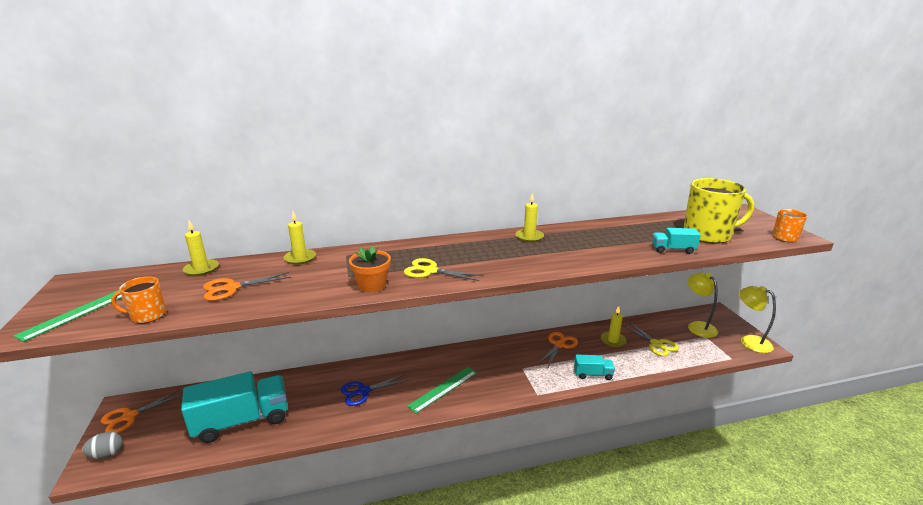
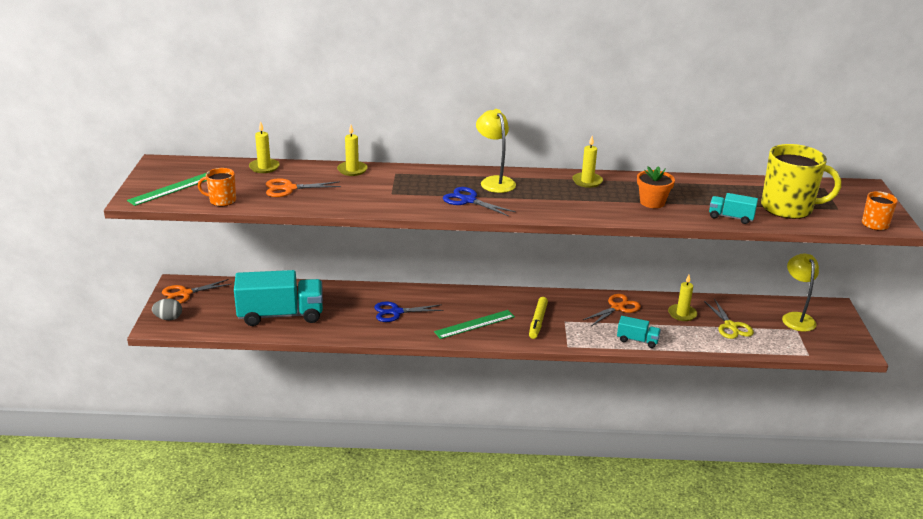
camera: 15 degrees right, 5 degrees up
(372, 285) = (410, 205): orange flower pot -> orange flower pot (652, 202)
(430, 271) = (468, 200): yellow scissors -> blue scissors
(499, 373) = (537, 322): none -> yellow marker
(749, 341) = (847, 343): yellow lamp -> yellow lamp (494, 181)

